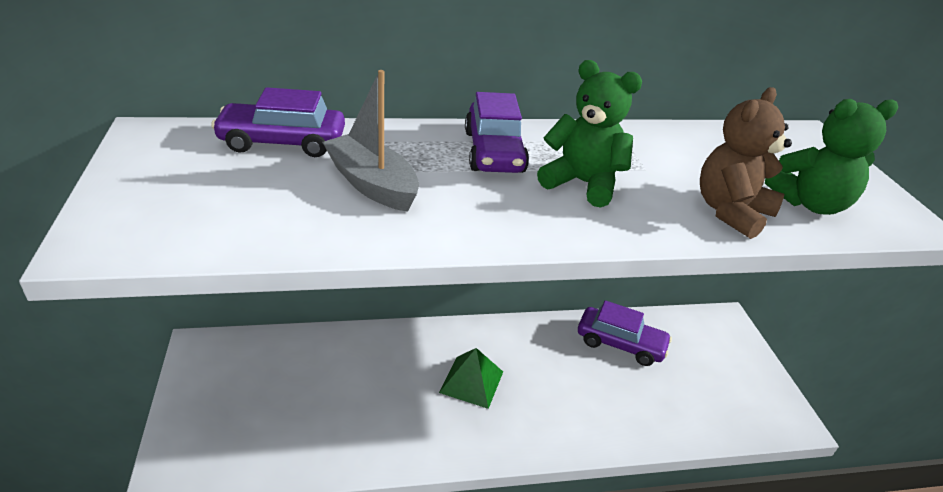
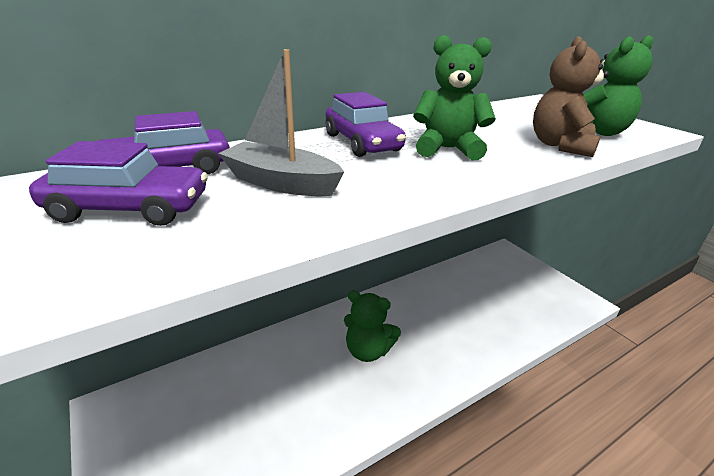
camera: 20 degrees left, 5 degrees down
(472, 381) = (368, 350): green pyramid -> green teddy bear
(620, 343) = (453, 287): purple car -> purple car (130, 208)

